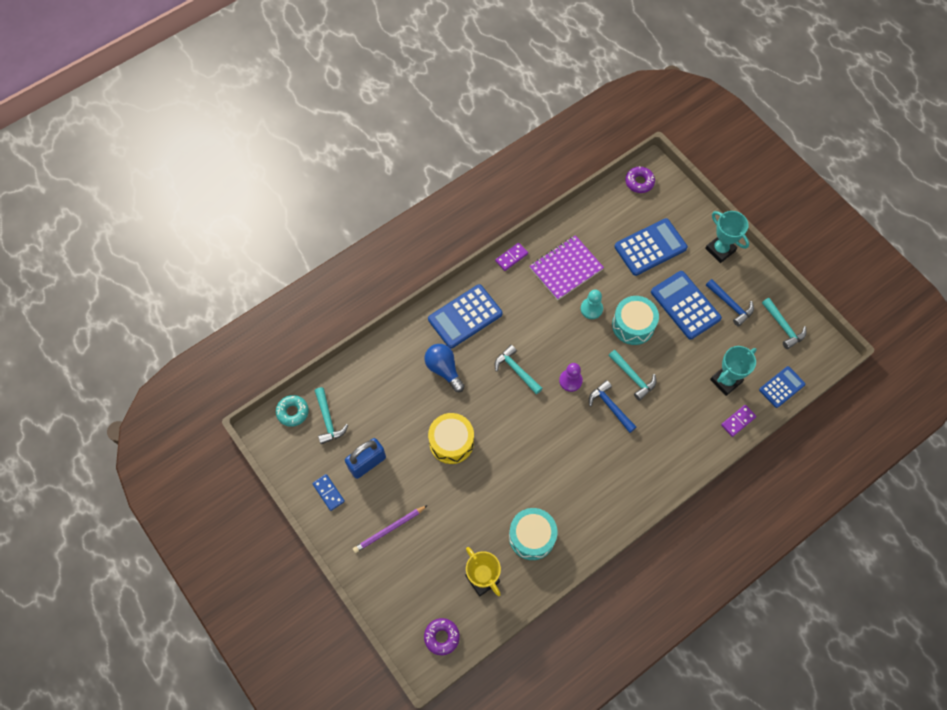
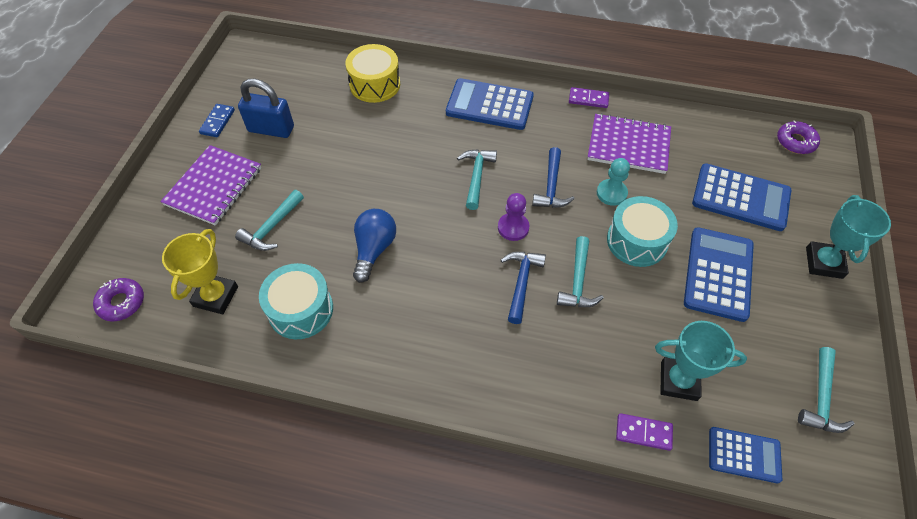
camera: 50 degrees right, 10 degrees down
(293, 412) = (277, 54): turquoise donut -> none
(328, 420) = (290, 79): turquoise hammer -> turquoise hammer (272, 227)
(389, 529) = (214, 186): purple pencil -> purple notebook
(444, 369) = (419, 123): blue light bulb -> blue light bulb (374, 249)
(451, 442) = (349, 175): yellow drum -> yellow drum (375, 84)
(730, 305) = (775, 319): blue hammer -> blue hammer (551, 187)

